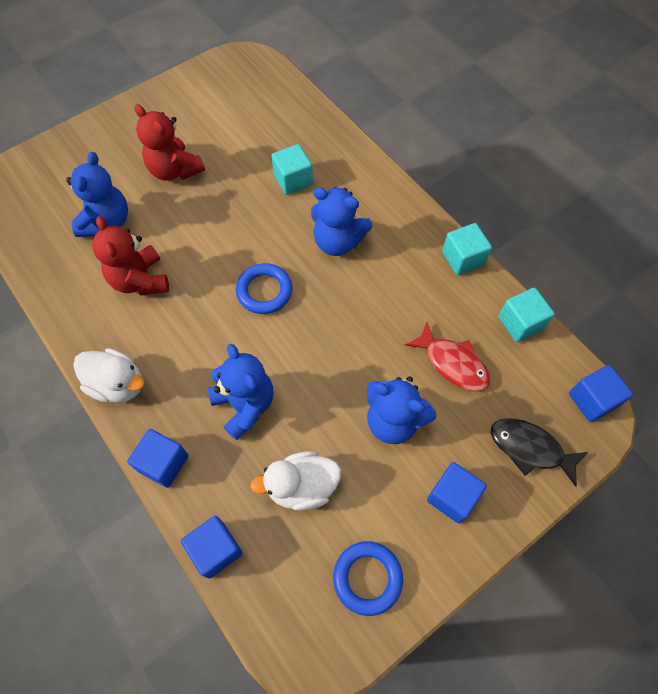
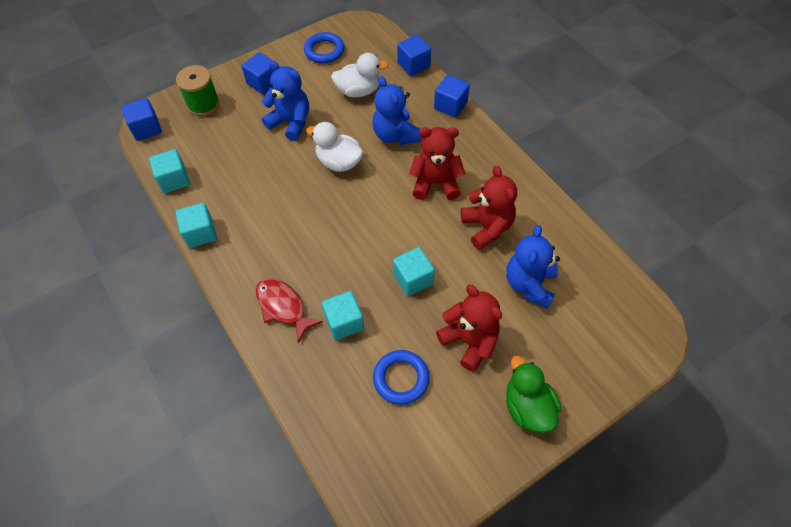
camera: 175 degrees left, 5 degrees down
(118, 384) = (491, 151): white duck -> white duck (339, 162)
(132, 125) = (527, 407): none -> green duck
(195, 333) = (435, 183): none -> red teddy bear
(226, 222) = (413, 279): none -> turquoise cube
(264, 291) = (378, 213): blue ring -> blue ring (401, 378)
(338, 241) = (309, 254): blue teddy bear -> none
(453, 363) = (237, 155): red fish -> red fish (283, 307)
(530, 448) = (203, 104): black fish -> green spool

